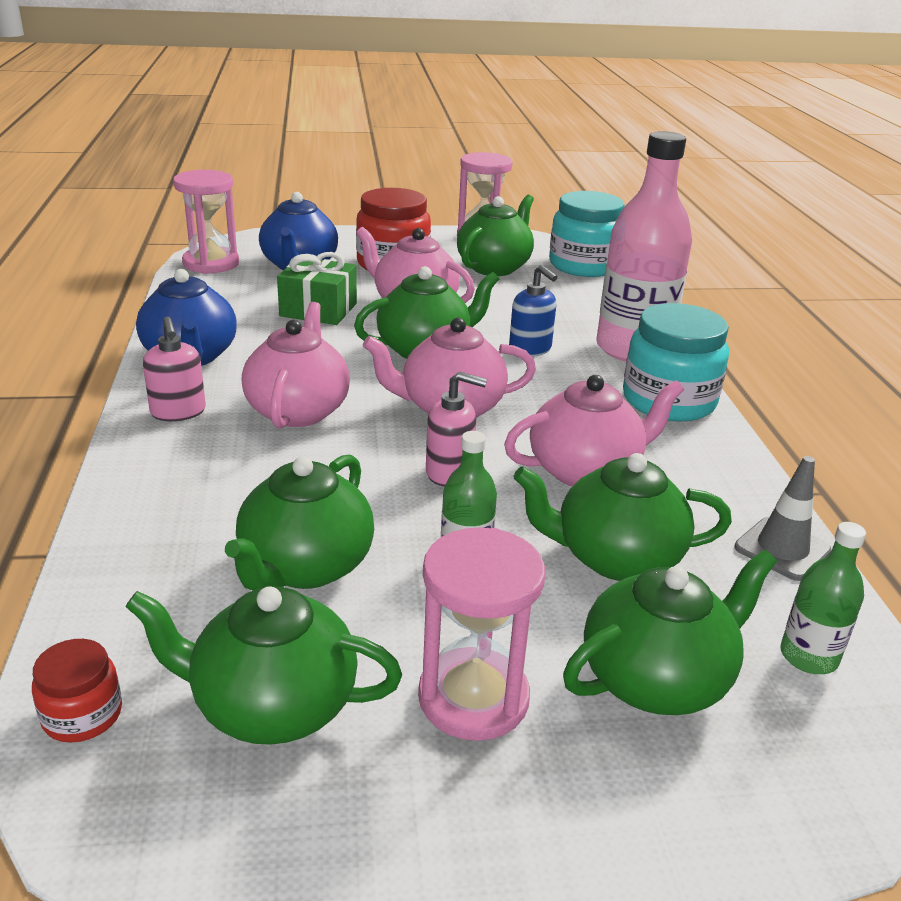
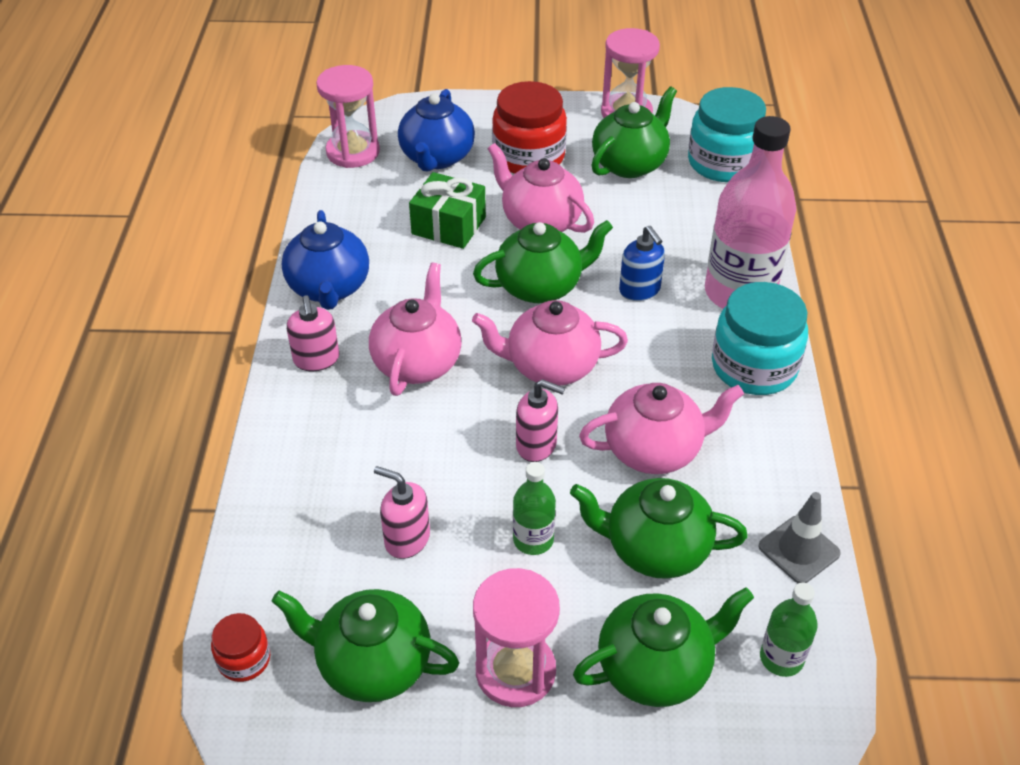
camera: 10 degrees right, 15 degrees up
(304, 567) = (406, 539): green teapot -> pink soap dispenser

